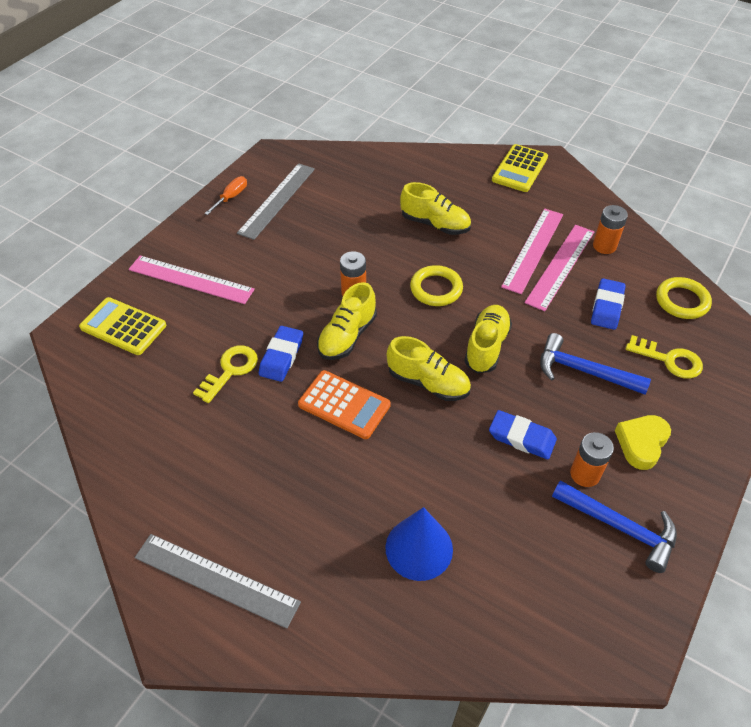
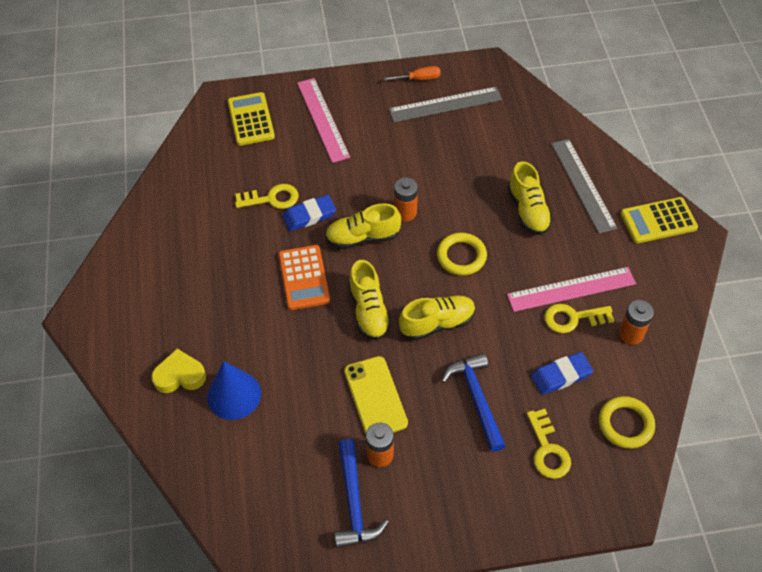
camera: 50 degrees right, 5 degrees up
(216, 579) = (125, 307): grey ruler -> grey ruler (583, 185)
(521, 437) = (375, 397): blue eraser -> yellow phone
(560, 266) = (573, 318): pink ruler -> yellow key
(641, 443) = (442, 476): yellow heart -> yellow heart (180, 375)

